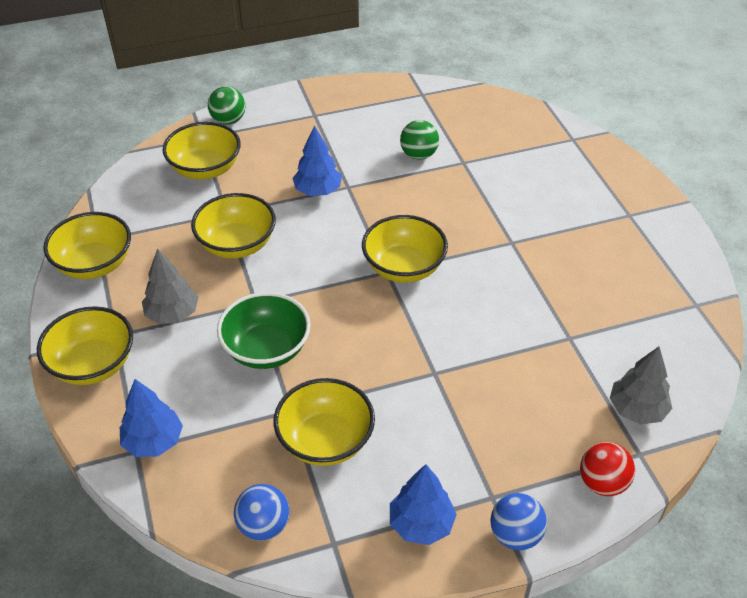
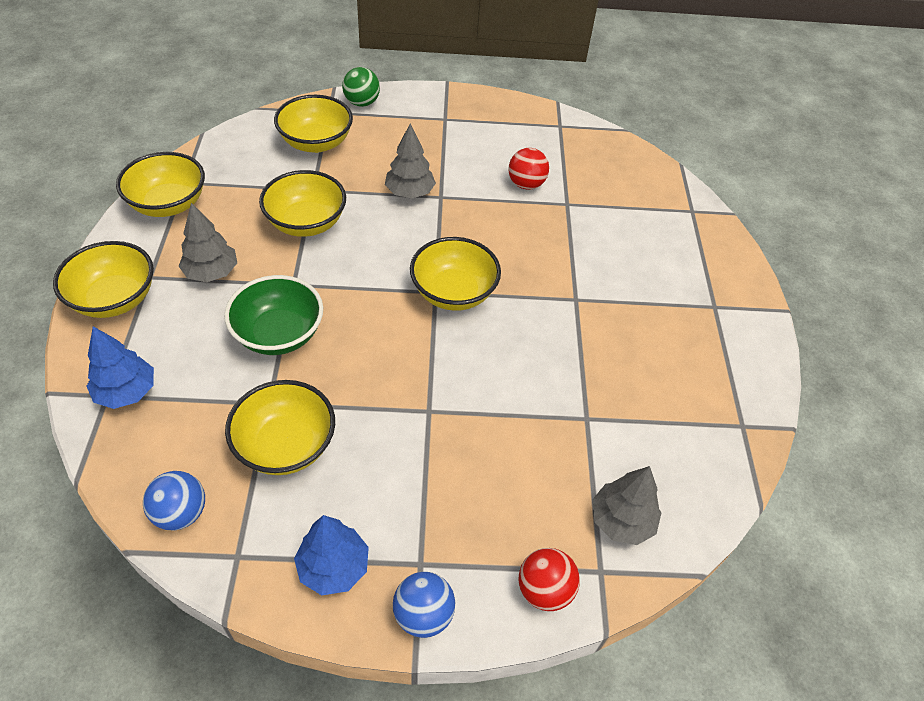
camera: 15 degrees right, 5 degrees up
(318, 191) = (410, 192): blue tree -> grey tree
(418, 155) = (526, 184): green ball -> red ball

